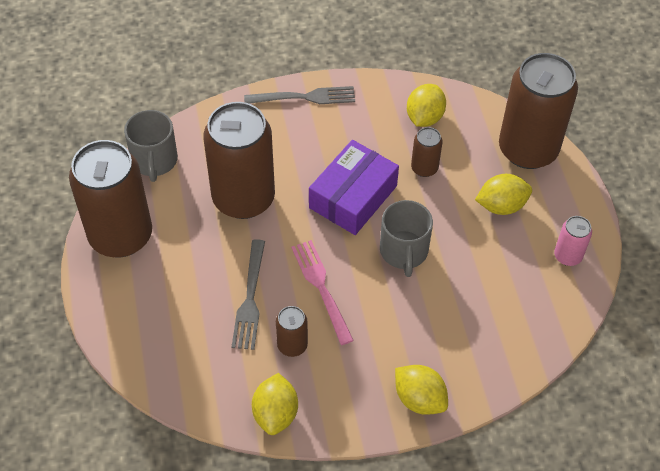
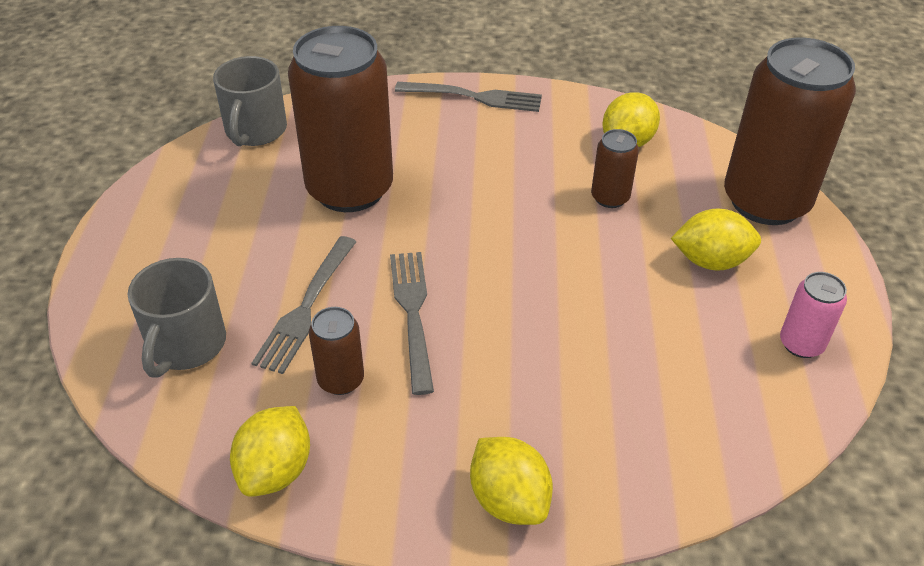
camera: 15 degrees right, 10 degrees down
(121, 236) = (171, 202): brown can -> none
(321, 288) = (413, 314): pink fork -> grey fork
(353, 197) = (499, 213): purple box -> none
(404, 251) = (549, 291): grey mug -> grey mug (186, 345)

